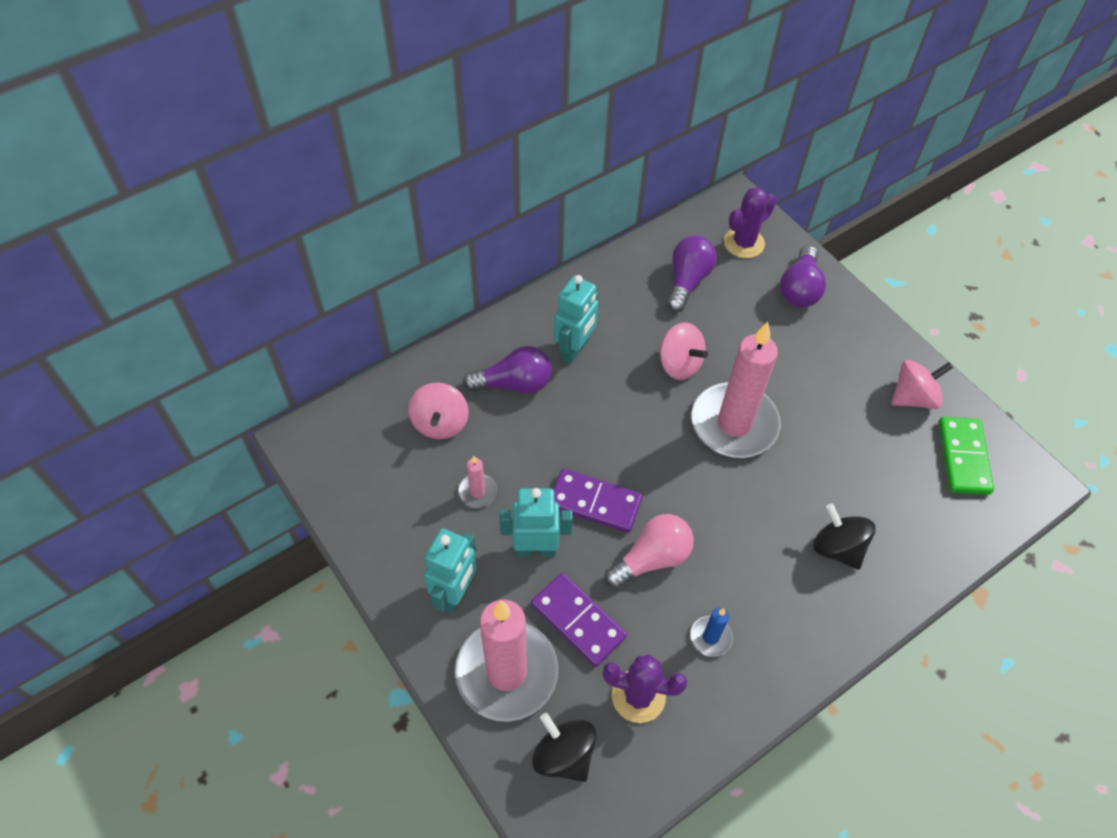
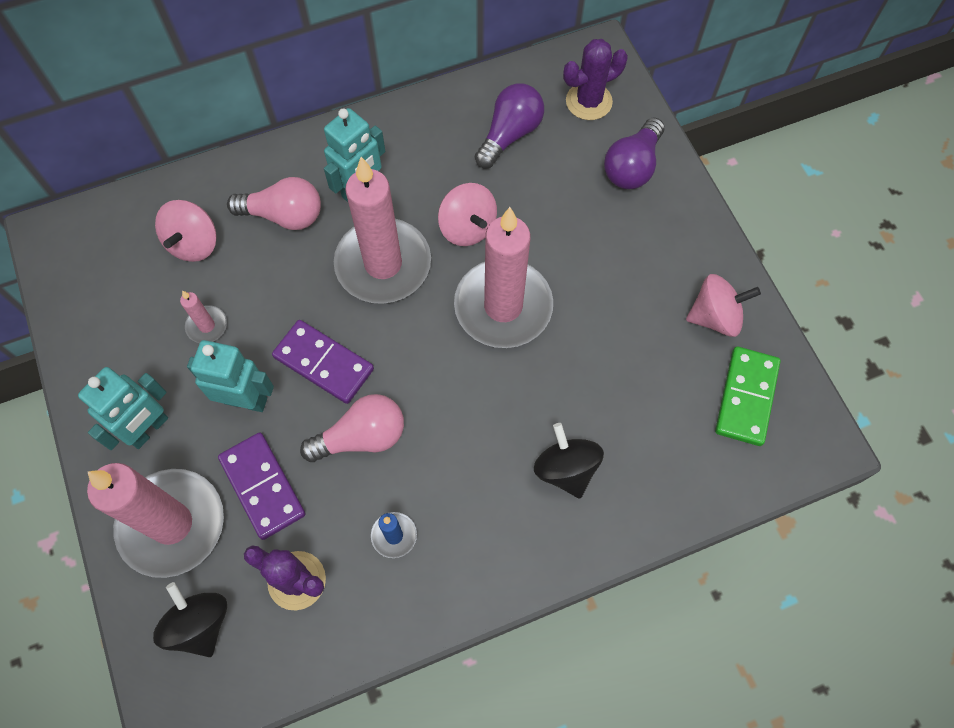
camera: 15 degrees right, 10 degrees up
(514, 384) = (284, 215): purple light bulb -> pink light bulb
(617, 408) = (383, 264): none -> pink candle

